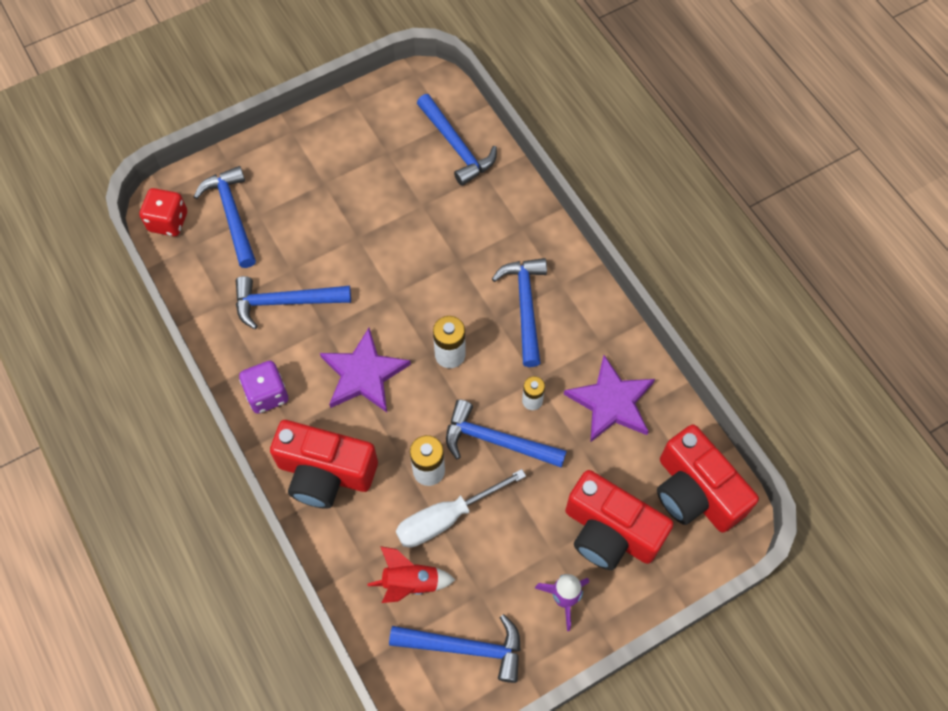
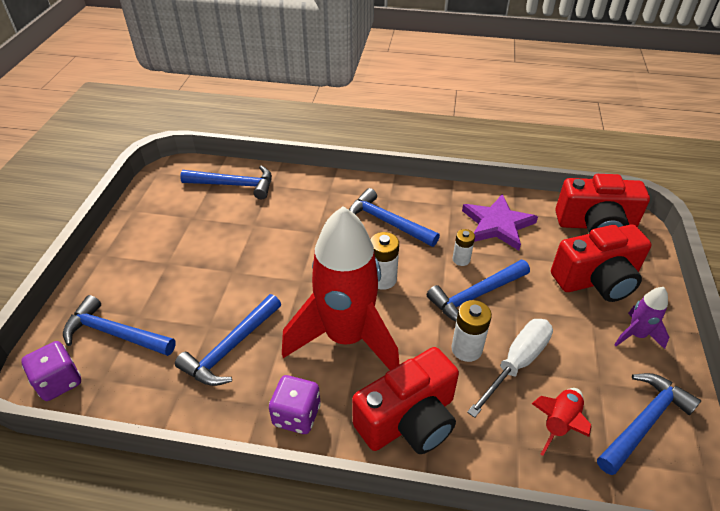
camera: 50 degrees left, 20 degrees down
(168, 221) = (59, 382): red dice -> purple dice
(363, 374) = (346, 338): purple star -> red rocket
(446, 518) = (516, 363): white screwdriver -> white screwdriver turned 150 degrees counterclockwise

